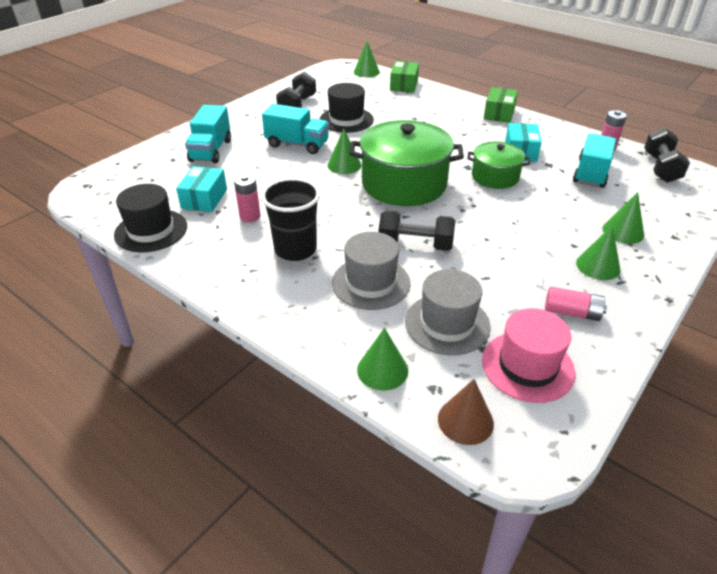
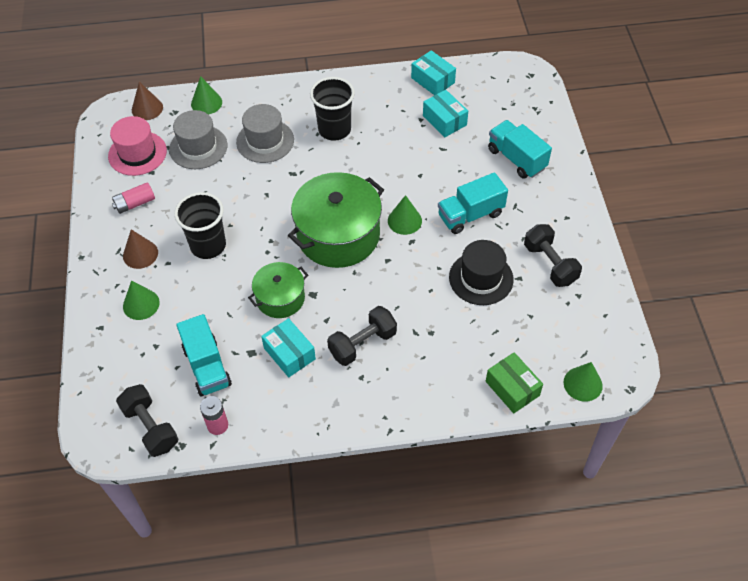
camera: 135 degrees right, 15 degrees up
(151, 230) = (433, 80): black hat -> turquoise box
(250, 216) = (396, 130): pink battery -> none
(415, 245) = (269, 185): black dumbbell -> black dumbbell (362, 343)
(499, 113) = (364, 409): green box -> none
(523, 236) = (208, 246): none -> black cup
(598, 266) = (140, 254): green cone -> brown cone

